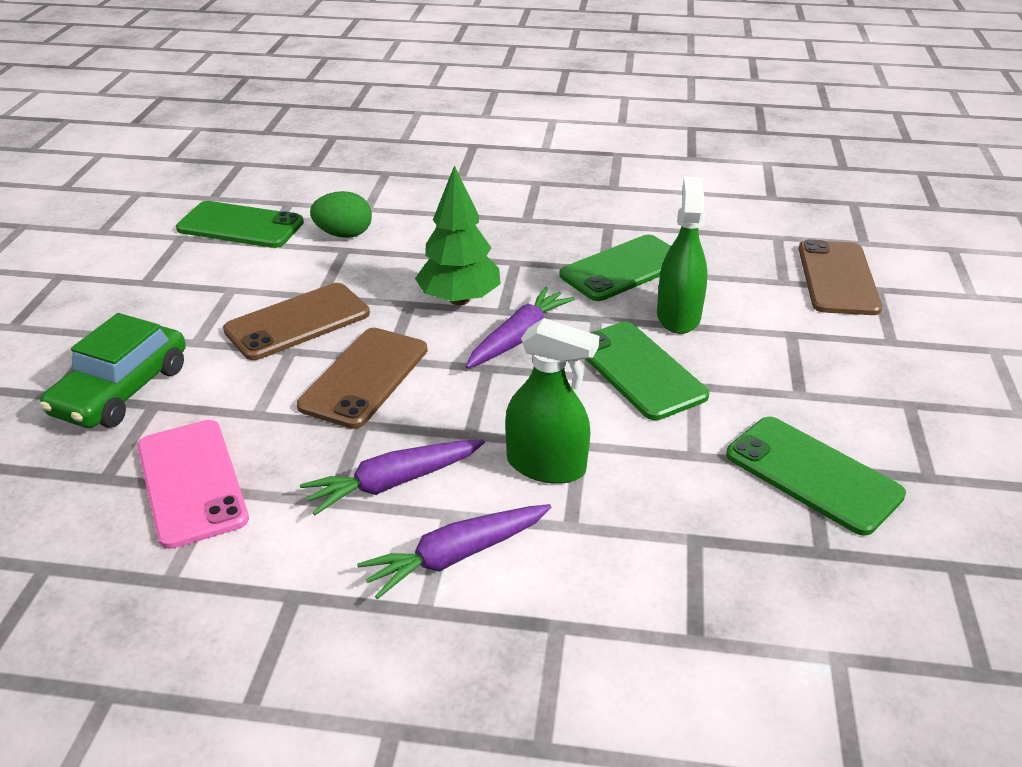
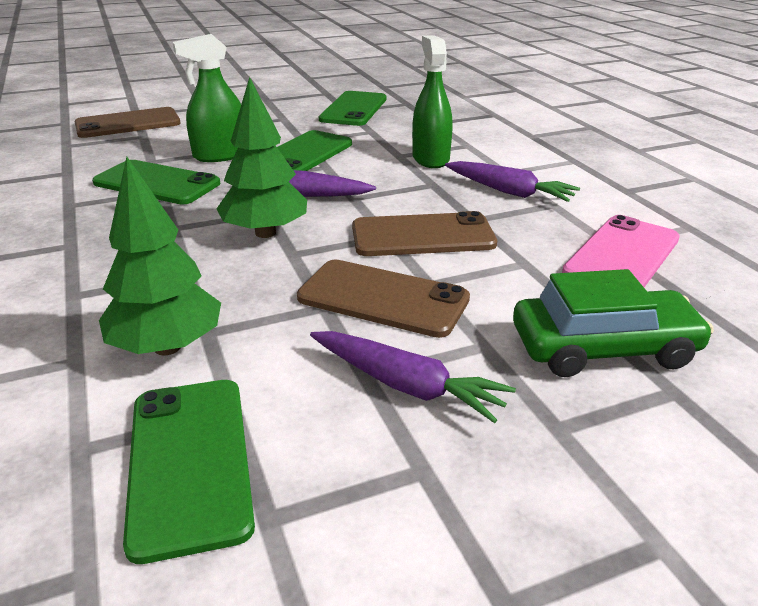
camera: 120 degrees left, 5 degrees down
(344, 234) = (167, 347): green egg -> green tree
(456, 556) = (531, 162): purple carrot -> purple carrot (406, 385)

